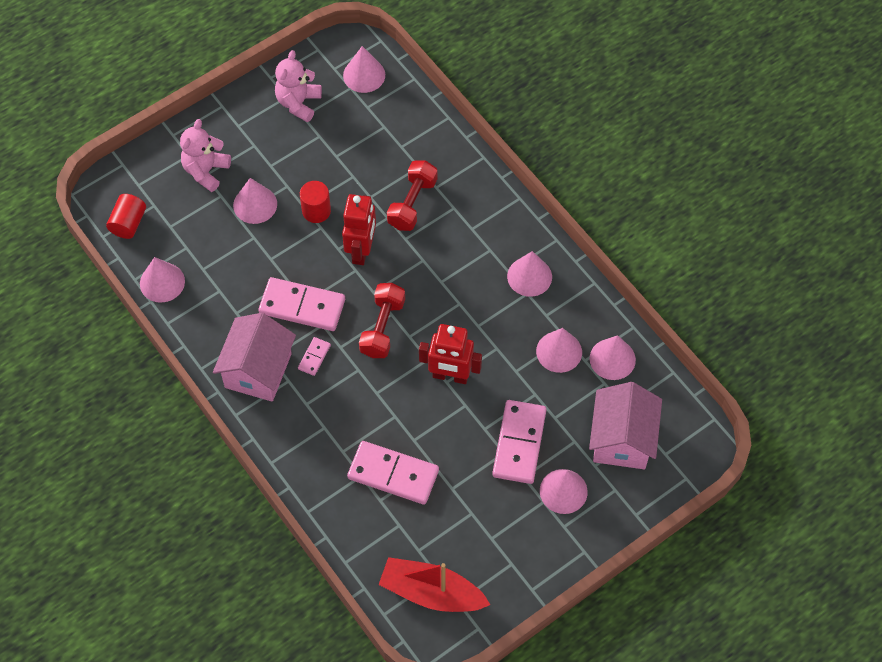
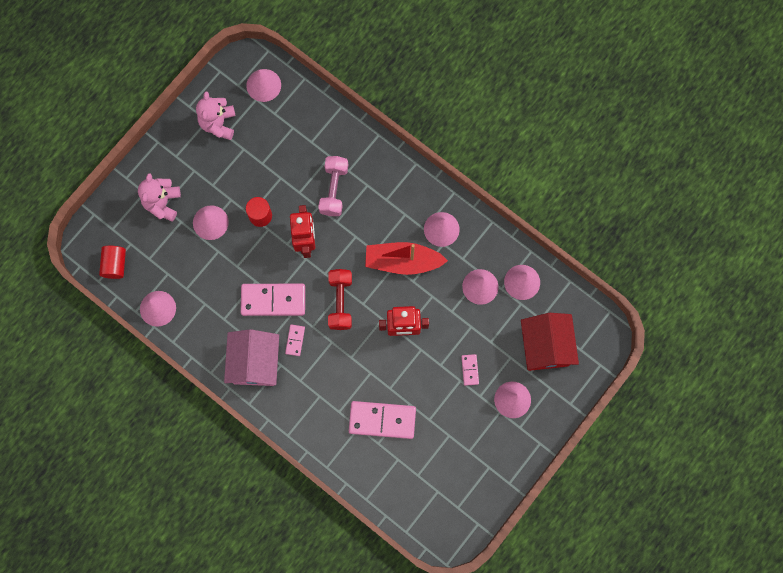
camera: 15 degrees left, 15 degrees up
(412, 203) = (334, 189): red dumbbell -> pink dumbbell
(431, 592) = (436, 505): red boat -> red boat (402, 261)
(519, 443) = (470, 370): pink domino -> pink domino, size x0.47
(622, 439) = (545, 346): pink house -> red house

